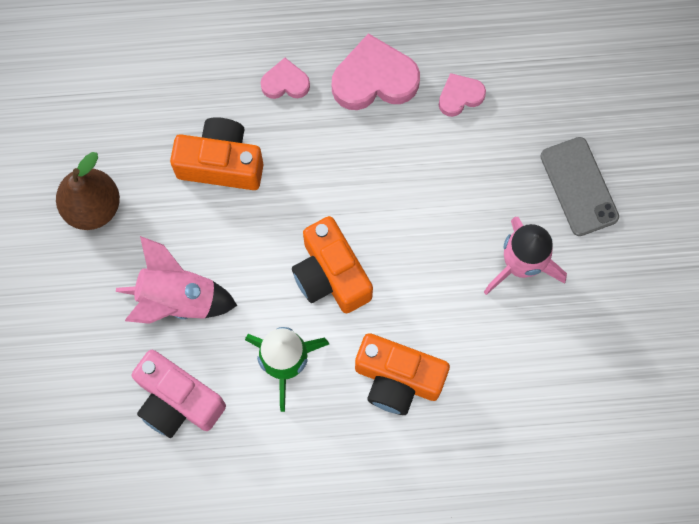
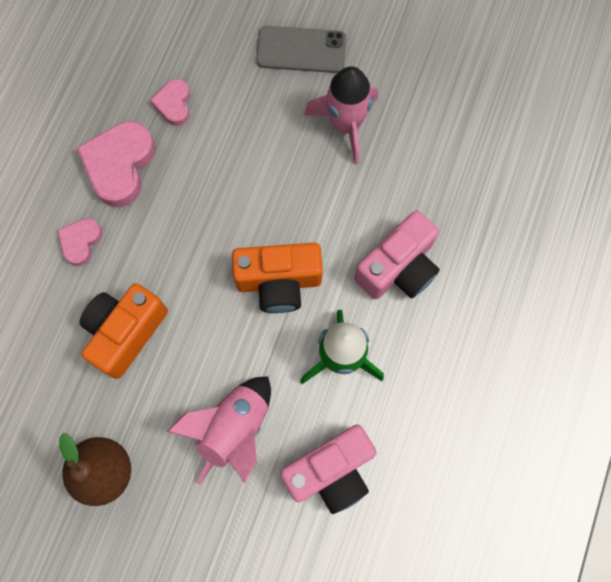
camera: 65 degrees left, 0 degrees up
(397, 379) = (398, 268): orange camera -> pink camera

